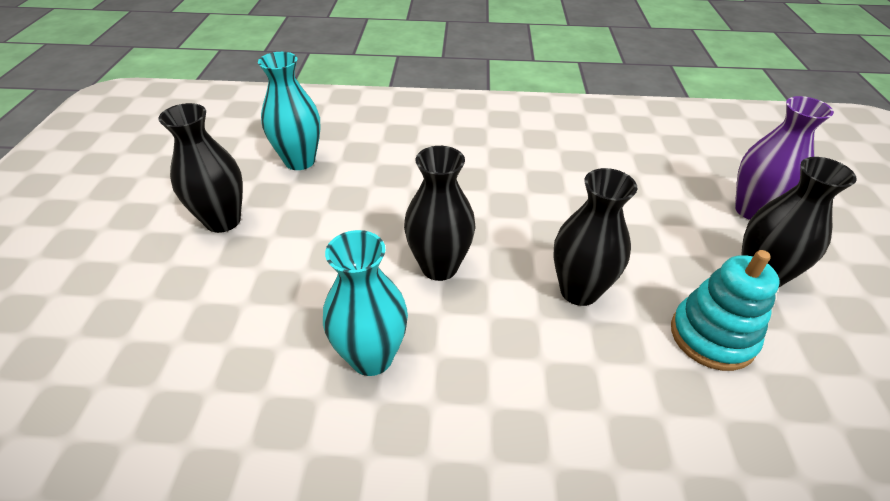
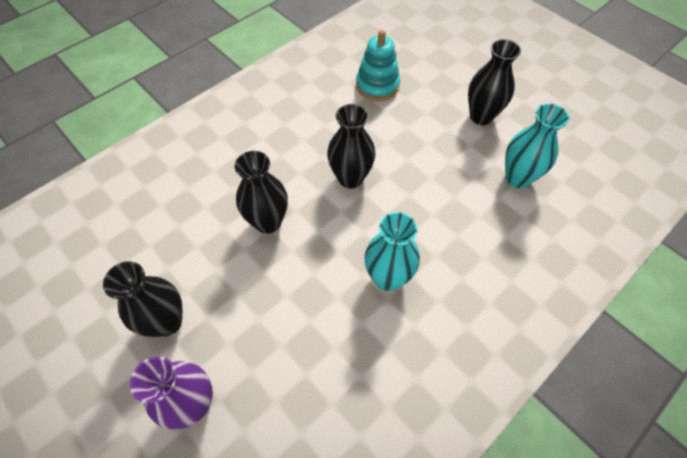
camera: 135 degrees right, 15 degrees up
(371, 357) = (327, 119): turquoise vase -> turquoise vase (388, 277)
(712, 336) = (181, 249): turquoise stacking toy -> turquoise stacking toy (377, 86)

